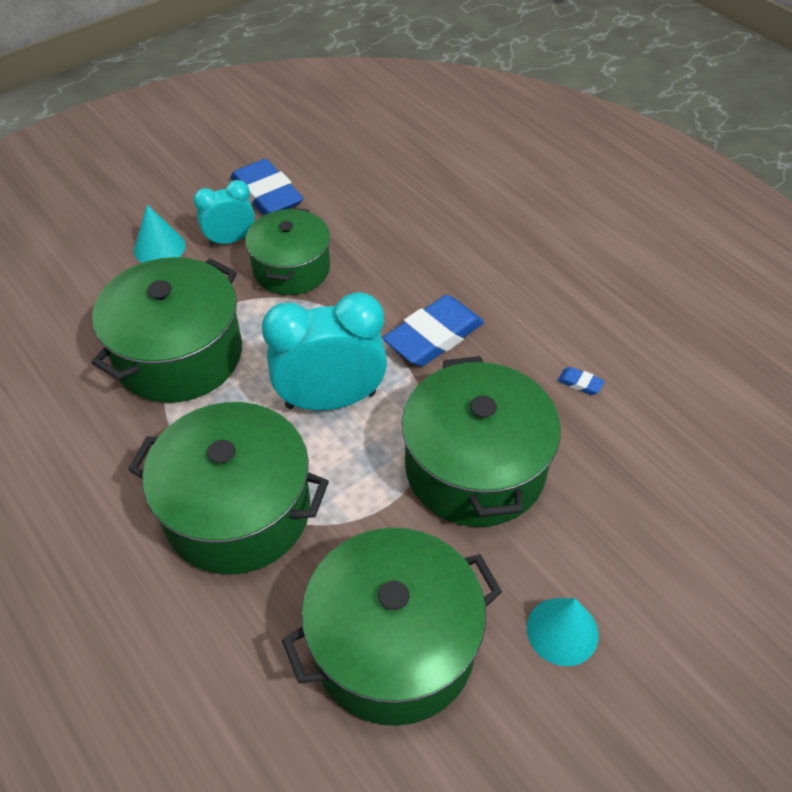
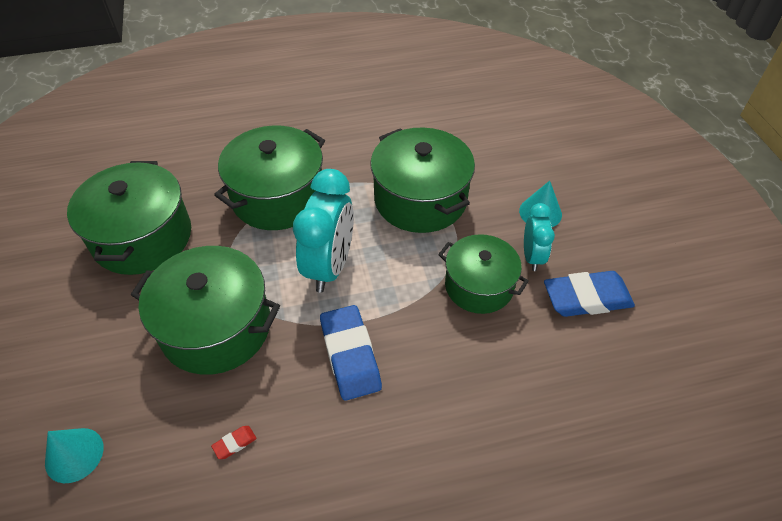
camera: 115 degrees right, 0 degrees up
(562, 631) = (77, 320): turquoise cone -> turquoise cone (74, 455)
(580, 383) = (234, 443): blue eraser -> red eraser

